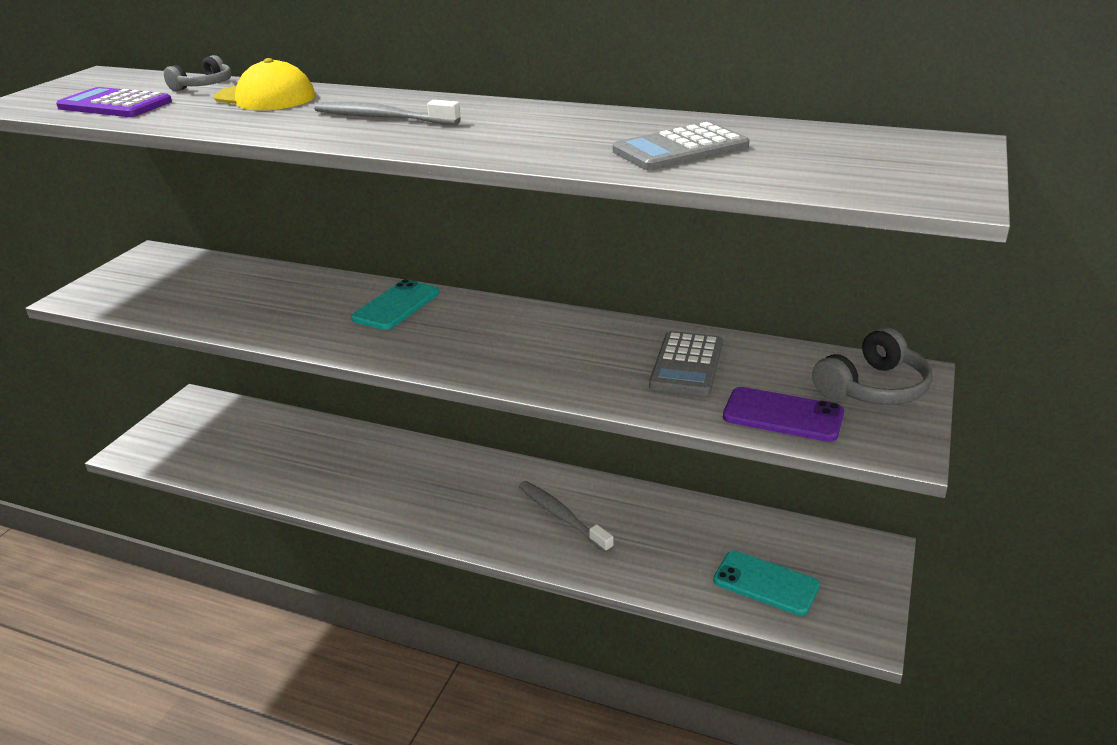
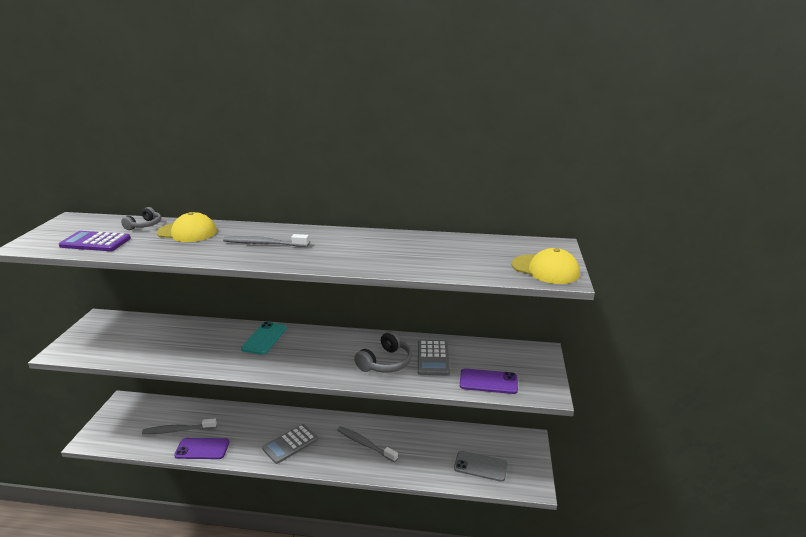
camera: 15 degrees left, 5 degrees down
(263, 454) = (178, 430): none -> grey toothbrush
(292, 487) = (202, 449): none -> purple phone
(680, 149) = (430, 256): grey calculator -> grey calculator (290, 444)
(766, 583) = (480, 466): turquoise phone -> grey phone
(873, 388) = (526, 361): grey headphones -> grey headphones (386, 362)
(913, 181) = (545, 269): none -> yellow cap

